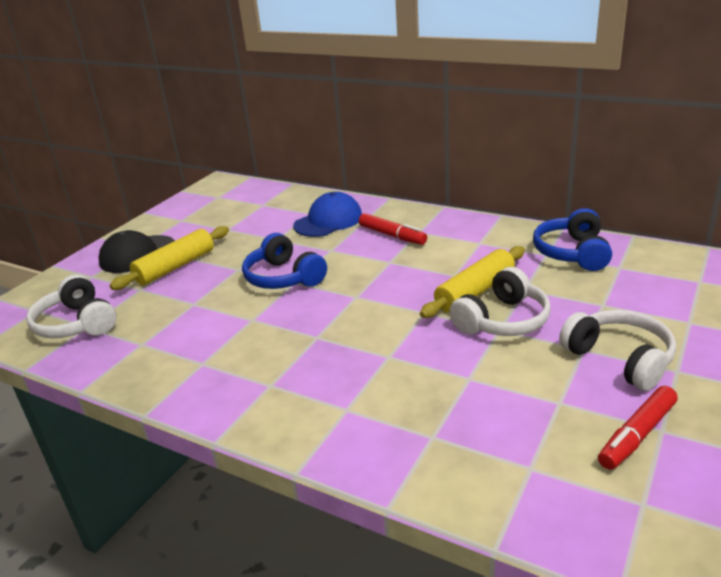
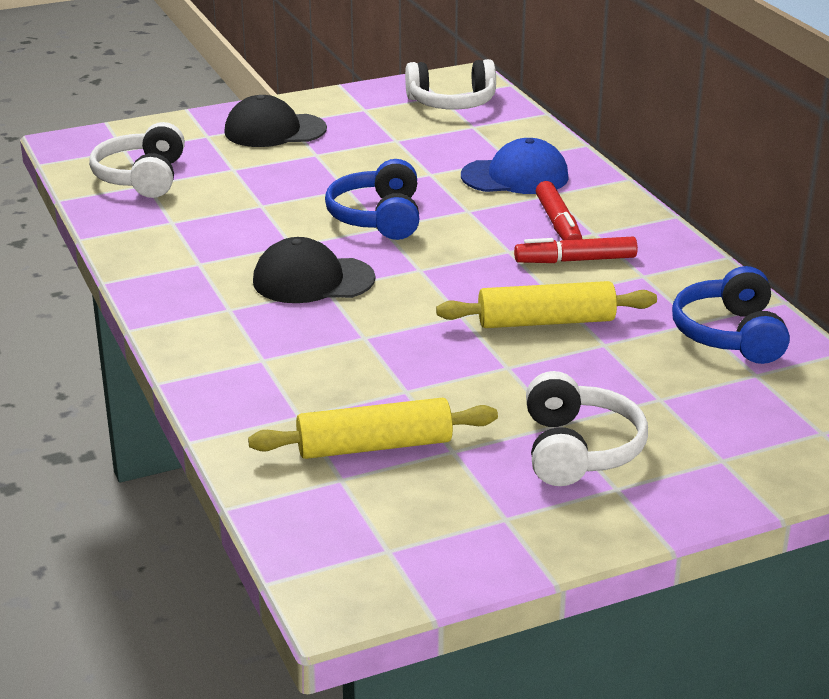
camera: 35 degrees right, 0 degrees up
(175, 267) = (292, 160): yellow rolling pin -> yellow rolling pin (374, 446)
(300, 336) = (313, 280): none -> black cap
(502, 320) = (525, 360): white headphones -> white headphones (452, 103)
(572, 253) = (730, 335): blue headphones -> blue headphones turned 45 degrees counterclockwise
(637, 435) = (476, 509): red marker -> red marker (575, 260)

